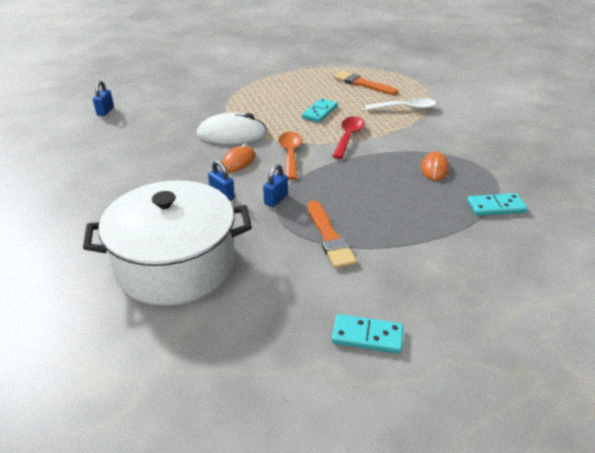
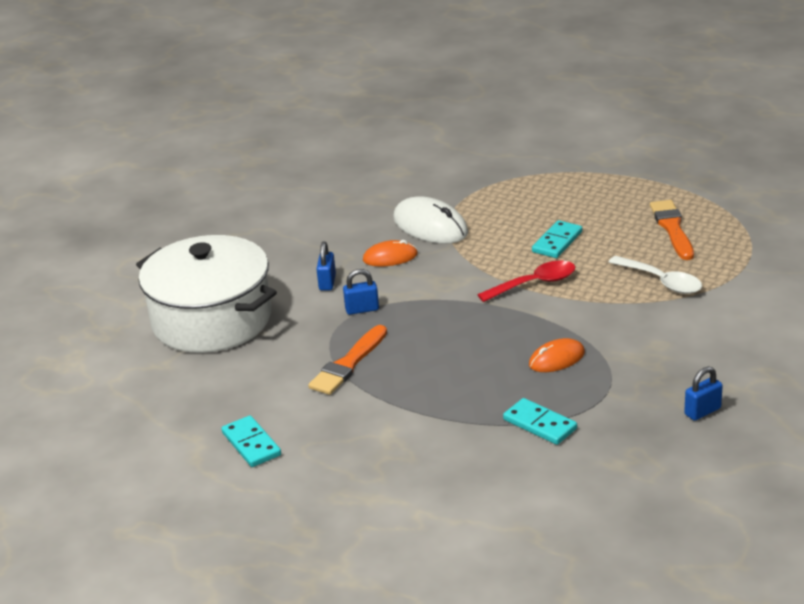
camera: 50 degrees right, 5 degrees down
(105, 111) = (359, 148): blue padlock -> blue padlock (702, 411)
(290, 154) = (446, 274): orange spoon -> none
(319, 112) = (557, 242): turquoise domino -> turquoise domino turned 45 degrees counterclockwise

